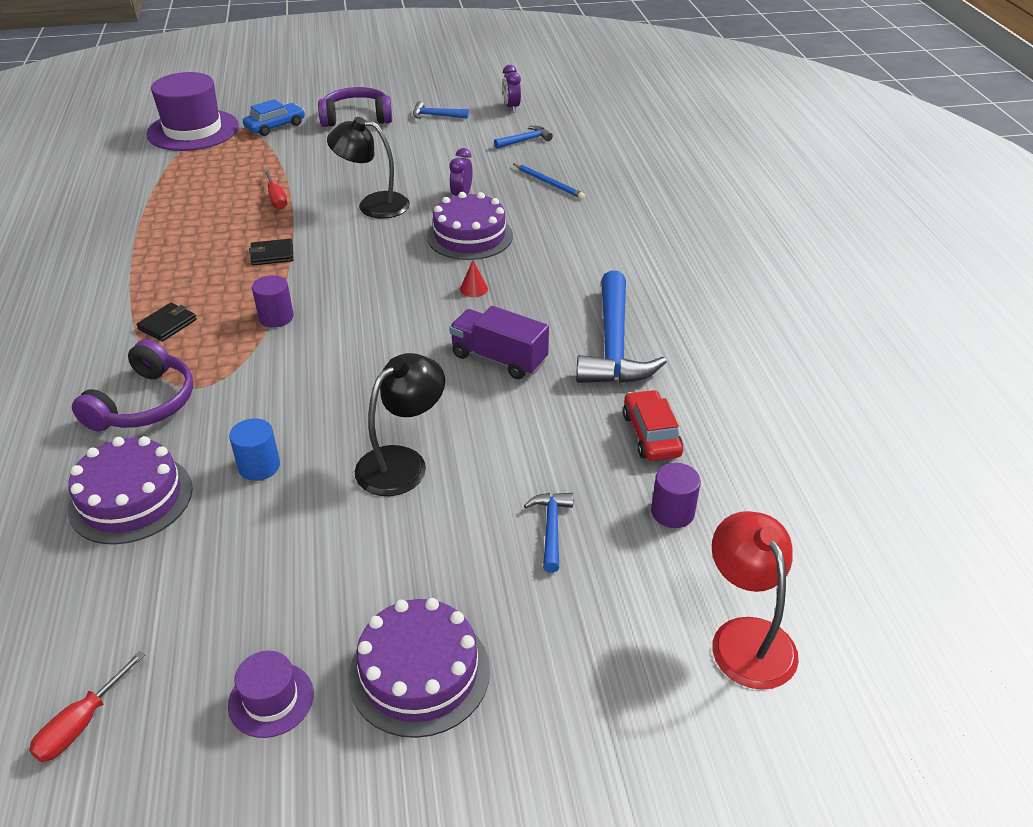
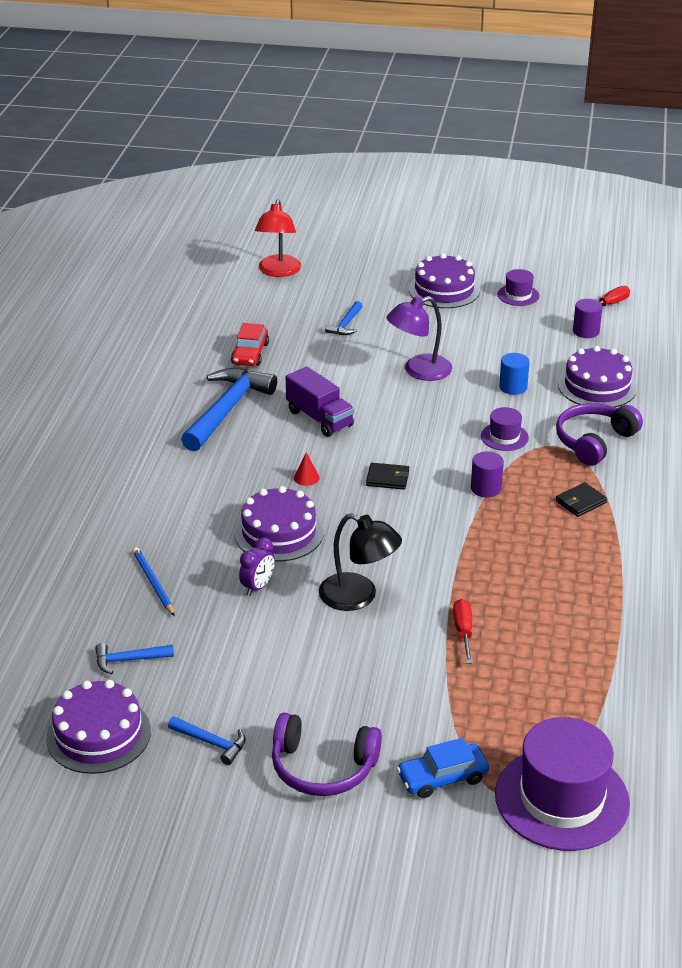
camera: 160 degrees left, 5 degrees down
(262, 384) = (504, 437): none -> purple hat
(272, 255) = (479, 555): black wallet -> black wallet (387, 478)
(402, 462) = (419, 371): black lamp -> purple lamp
(511, 107) = (98, 734): purple clock -> purple cake
(672, 512) = (271, 318): purple cylinder -> purple cylinder (586, 331)

